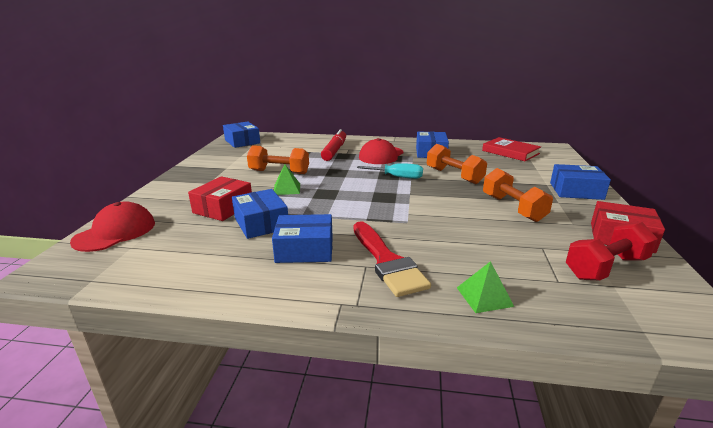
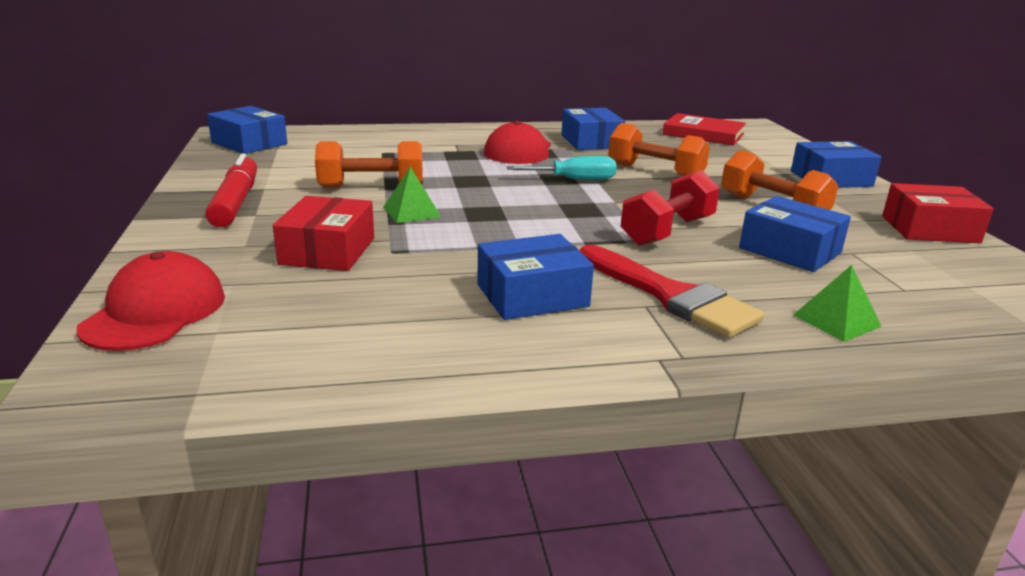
camera: 20 degrees left, 0 degrees up
(261, 223) = (421, 267): blue box -> blue box (790, 250)
(334, 151) = (434, 148): red marker -> red marker (236, 202)
(605, 267) = (943, 266): red dumbbell -> red dumbbell (667, 231)

